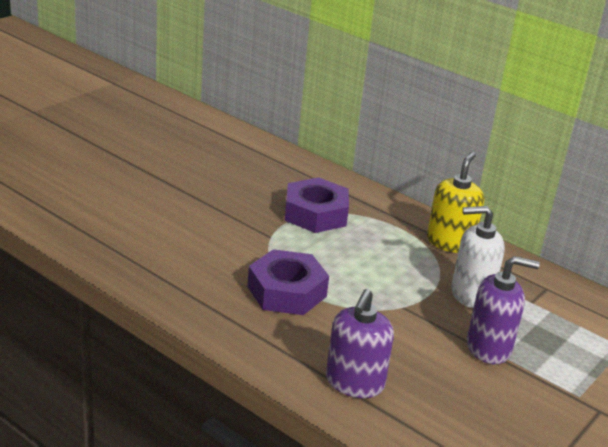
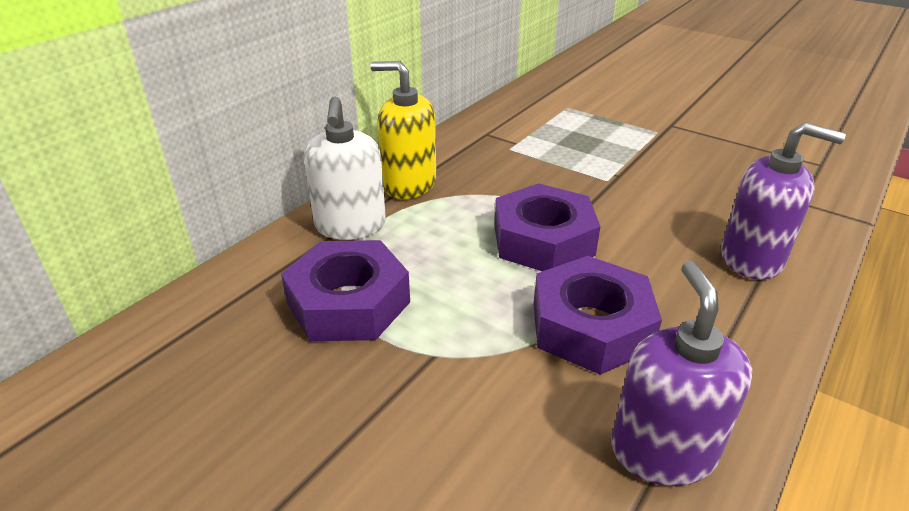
camera: 90 degrees left, 5 degrees up
(378, 289) = (543, 240): none -> purple nut
(471, 294) = (520, 175): white soap dispenser -> white soap dispenser (350, 226)
(489, 348) = (617, 170): purple soap dispenser -> purple soap dispenser (662, 451)

